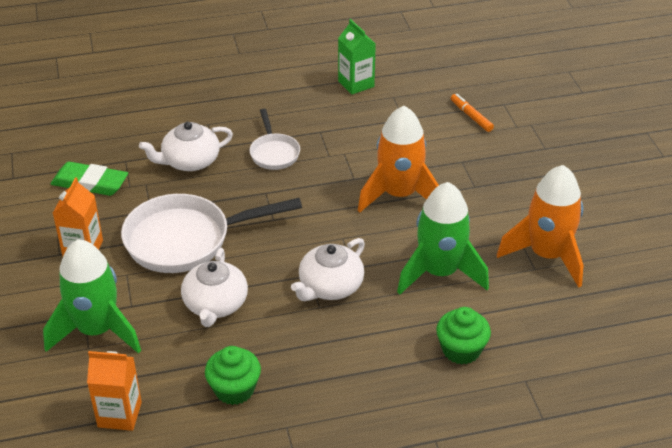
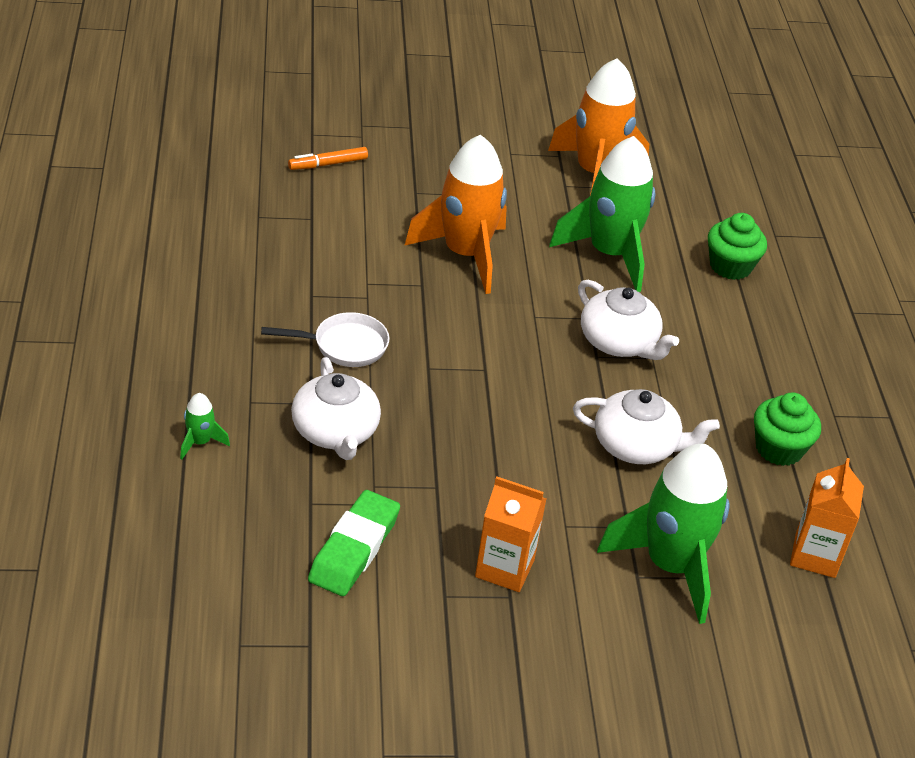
camera: 85 degrees left, 0 degrees up
(167, 111) = (200, 442): none -> green rocket
(186, 240) = (508, 457): white pan -> none
(356, 84) = (214, 242): green carton -> none

